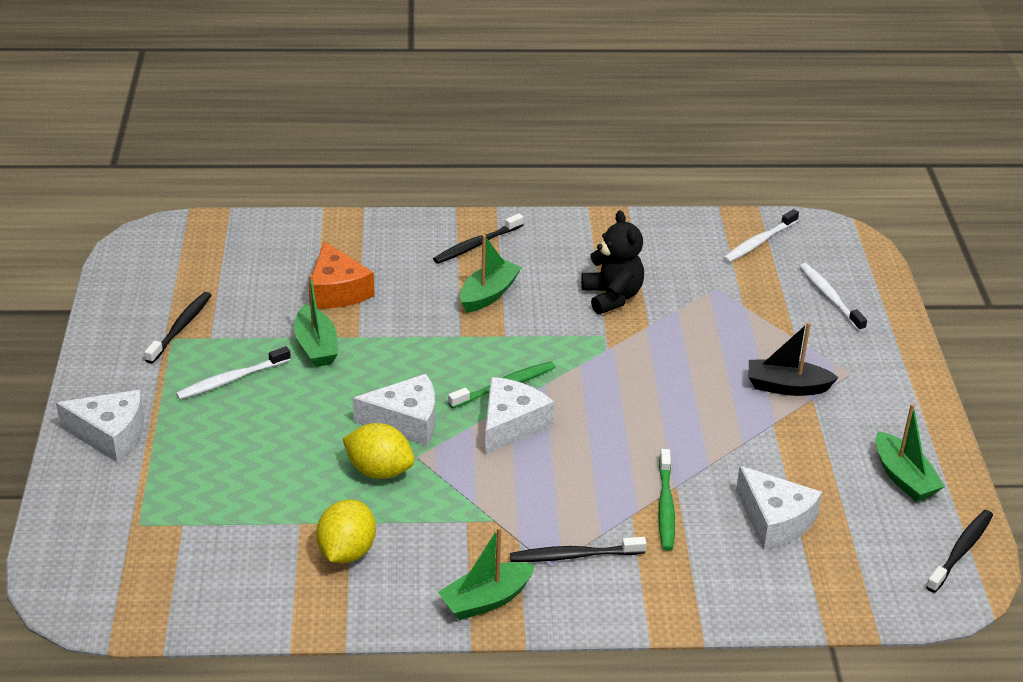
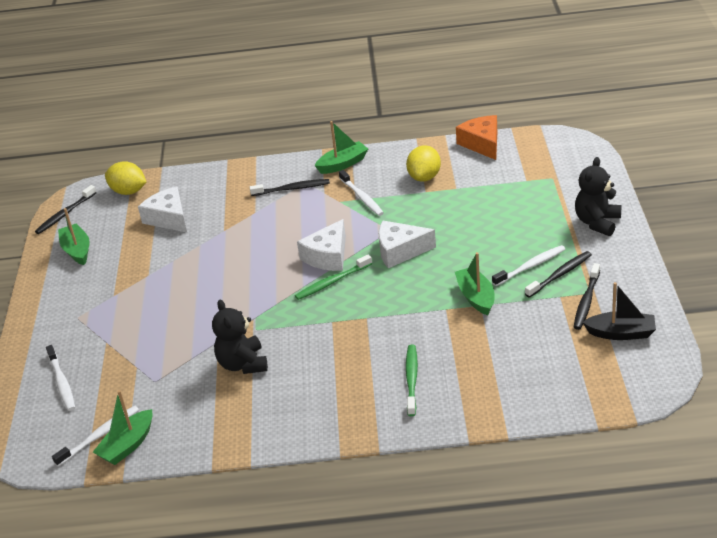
camera: 175 degrees left, 0 degrees up
(110, 434) = (597, 222): white cheese -> black teddy bear
(337, 291) = (471, 346): orange cheese -> orange cheese (482, 144)
(379, 471) = (413, 220): yellow lemon -> yellow lemon (128, 191)
(456, 523) = (361, 197): none -> white toothbrush
(477, 245) = (357, 406): black toothbrush -> black toothbrush (560, 275)
(488, 294) = (345, 356): green boat -> green boat (127, 445)
(665, 506) = (233, 219): green toothbrush -> green toothbrush (411, 380)
(786, 387) = (128, 302): black boat -> black boat (621, 333)

